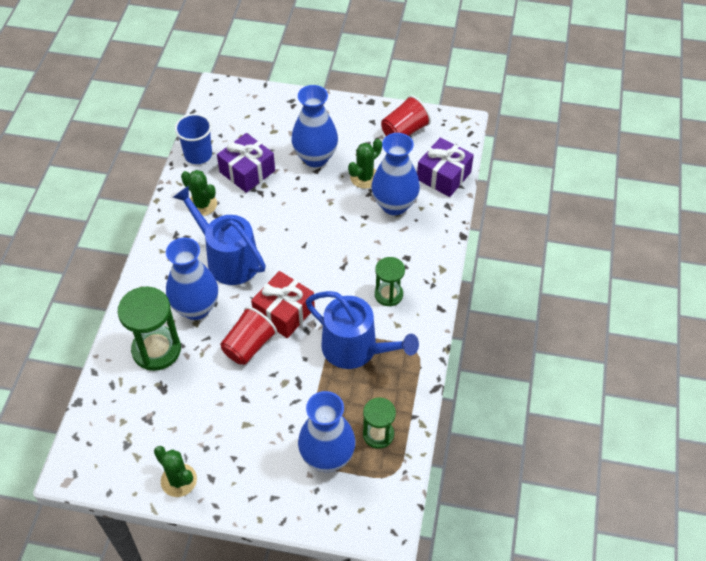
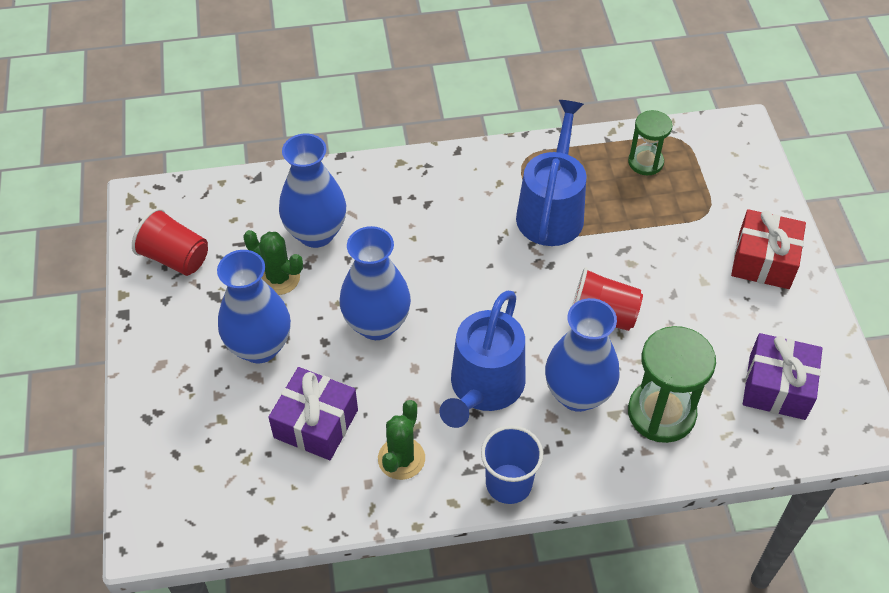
camera: 110 degrees left, 0 degrees up
(179, 480) = (806, 318): green cactus -> none
(198, 155) = (304, 505): blue cup -> blue cup (508, 483)
(284, 312) = (536, 295): red gift -> red gift (764, 260)
(327, 457) = (697, 196): blue vase -> blue vase (377, 324)
(388, 294) = (460, 201): green hourglass -> none
(444, 176) = (247, 195): purple gift -> purple gift (777, 387)

